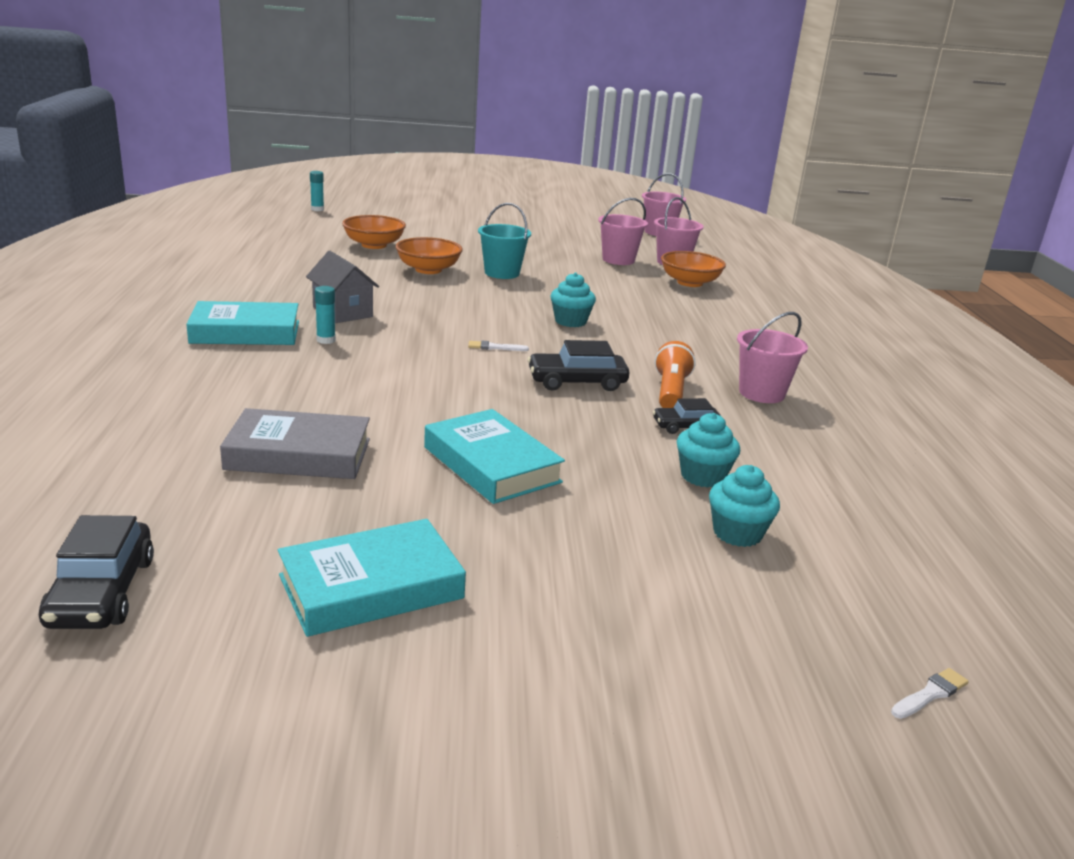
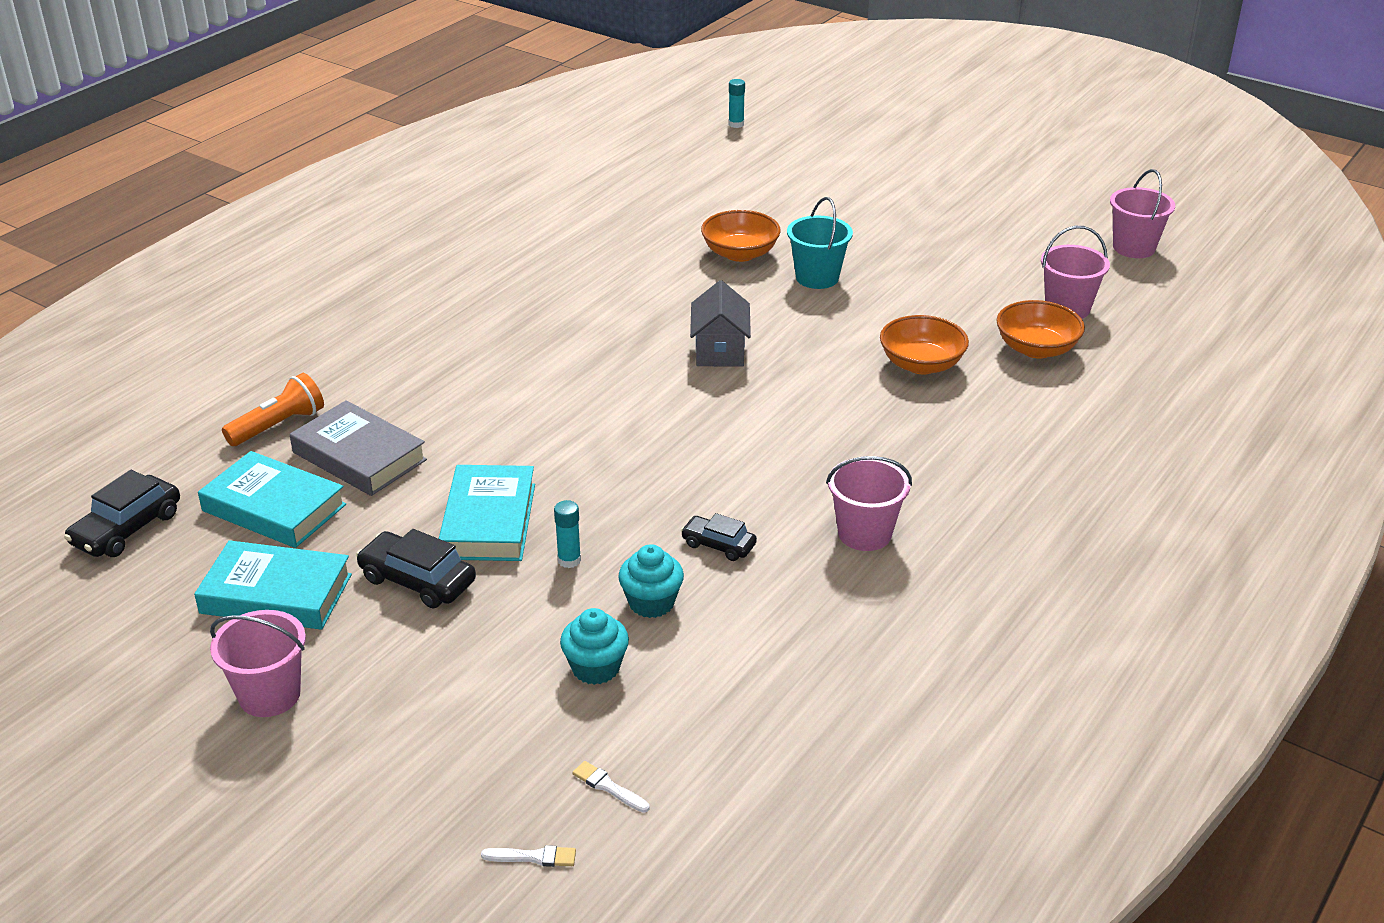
camera: 40 degrees right, 10 degrees up
(245, 332) = (465, 302): turquoise book -> turquoise book (274, 508)
(326, 340) = (522, 331): turquoise glue stick -> turquoise glue stick (569, 560)
(342, 312) = (579, 297): grey house -> grey house (720, 350)
(374, 245) = (728, 200): orange bowl -> orange bowl (921, 364)
(494, 347) = (666, 386): white brush -> white brush (608, 787)
(570, 321) = (795, 372): turquoise cupcake -> none
(577, 382) = (688, 455): black car -> black car (417, 580)
(618, 260) = (997, 287): pink bucket -> pink bucket (269, 695)
(670, 392) = (766, 499): orange flashlight -> orange flashlight (278, 425)

